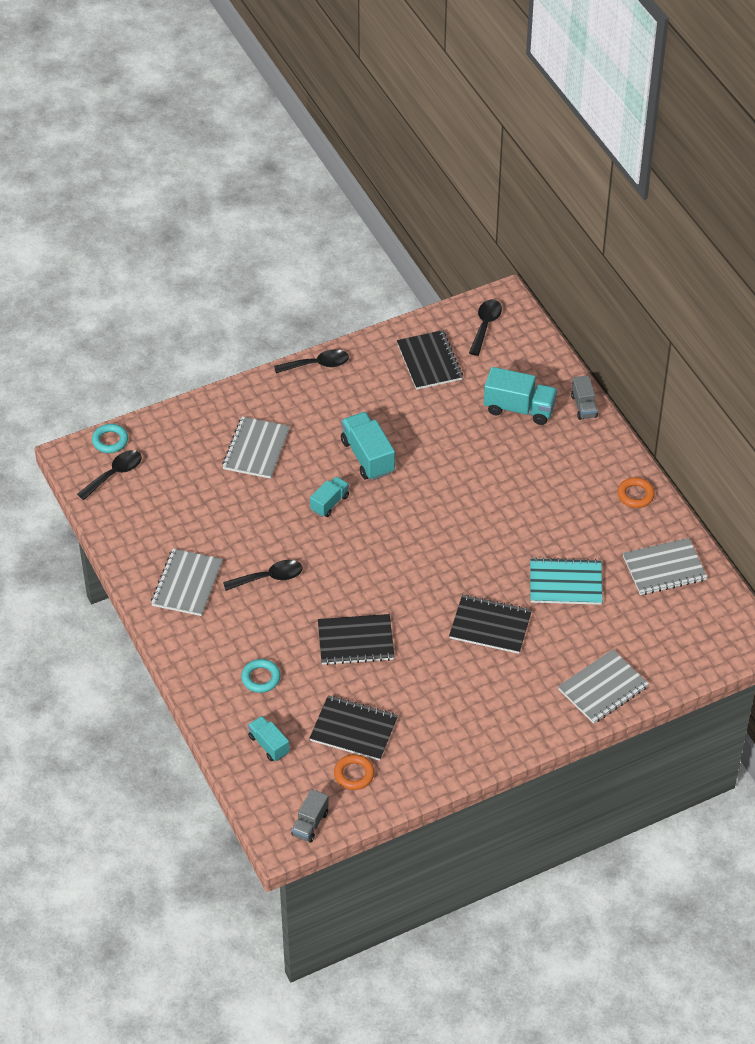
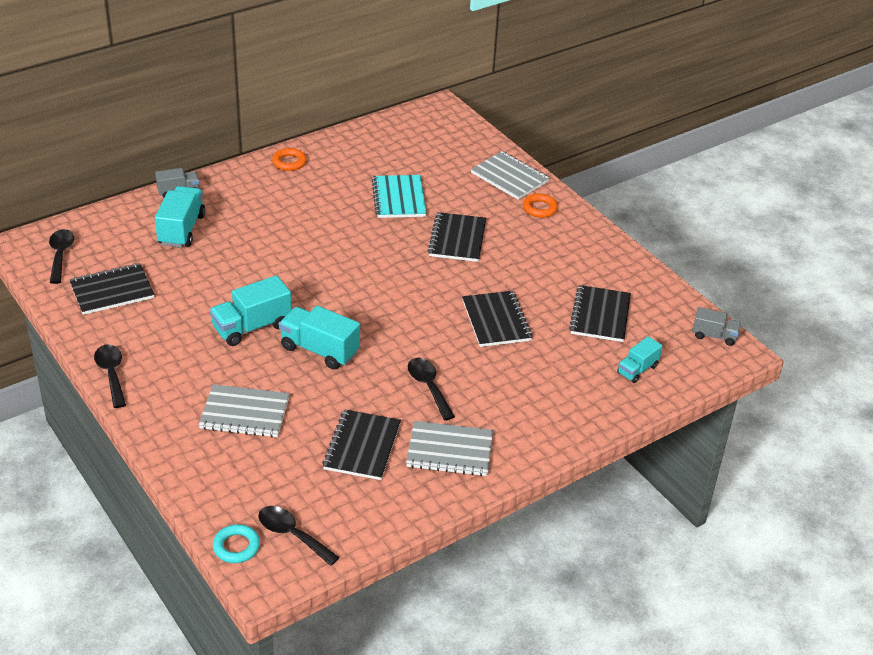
camera: 100 degrees left, 10 degrees down
(202, 524) = (362, 446): none -> black notebook
(261, 678) = (559, 382): turquoise ring -> none
(329, 503) = (319, 350): turquoise truck -> turquoise truck, size x1.66
(354, 774) = (649, 312): orange ring -> orange ring (539, 208)
(485, 325) = (60, 255): black spoon -> black spoon turned 75 degrees clockwise
(664, 568) = (372, 147): grey notebook -> none

